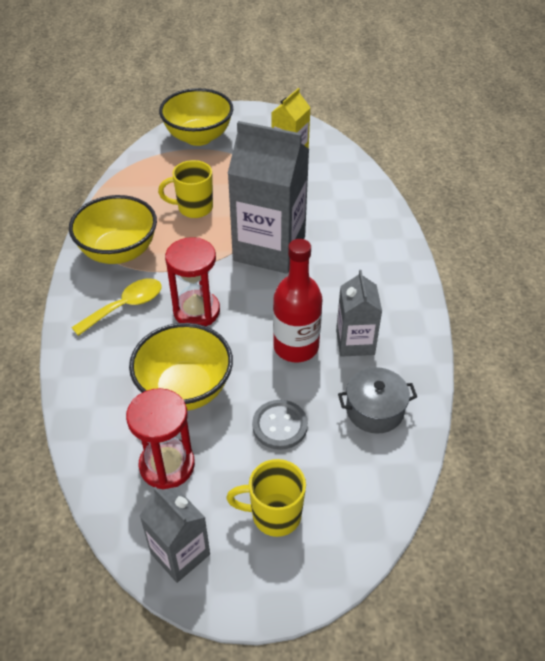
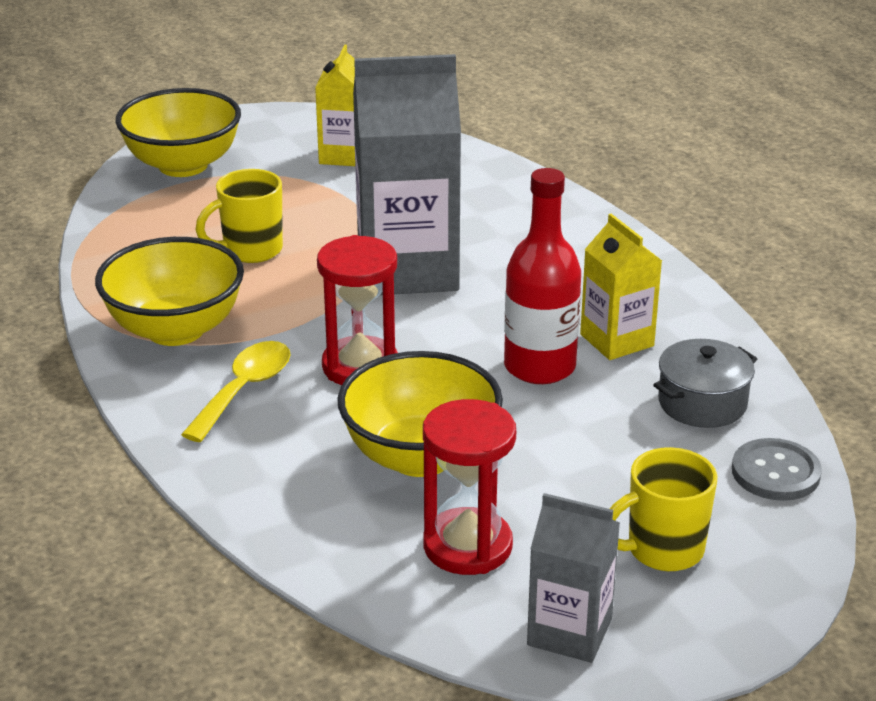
camera: 25 degrees left, 15 degrees down
(279, 425) = (589, 456): grey button -> grey button (775, 472)
(355, 342) = (617, 340): grey carton -> yellow carton

